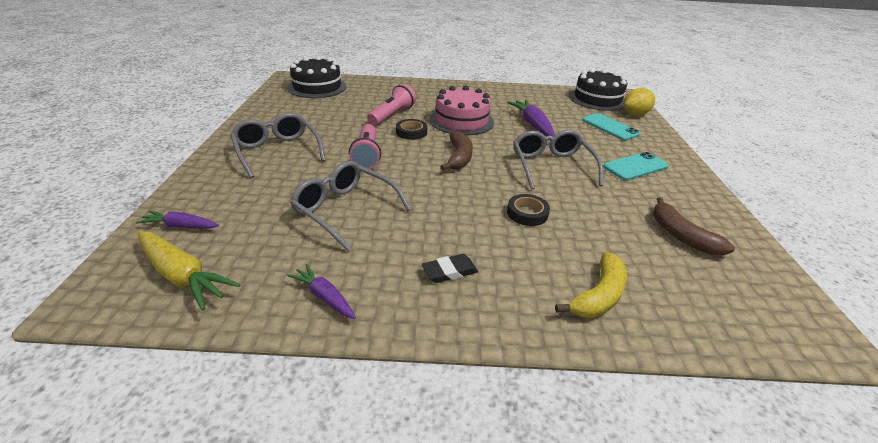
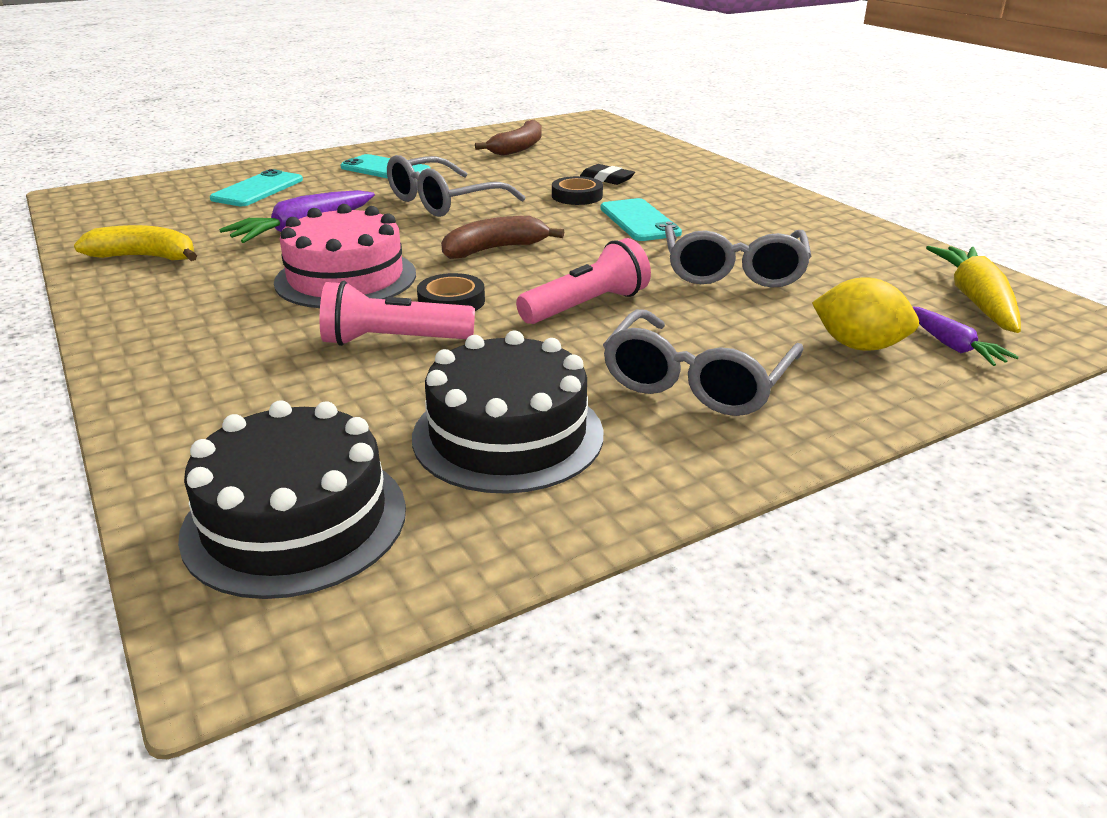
camera: 120 degrees left, 5 degrees down
(324, 297) = (850, 236): purple carrot -> none
(449, 271) = (726, 205): black eraser -> black eraser (607, 179)
(455, 216) = (639, 221): none -> turquoise phone
(597, 99) = (118, 208): black cake -> black cake (508, 435)
(598, 295) = (656, 162): yellow banana -> yellow banana (145, 257)
(635, 114) = (180, 182): yellow lemon -> yellow lemon (858, 346)

